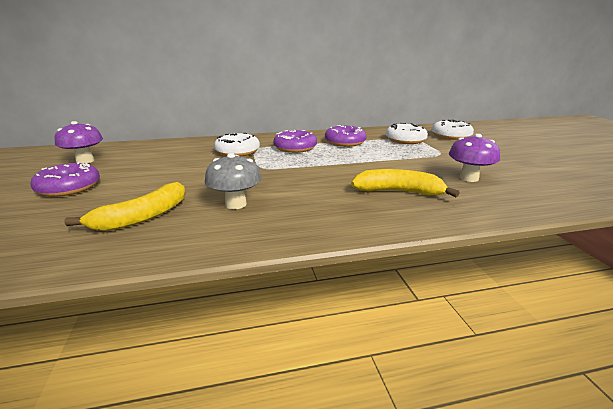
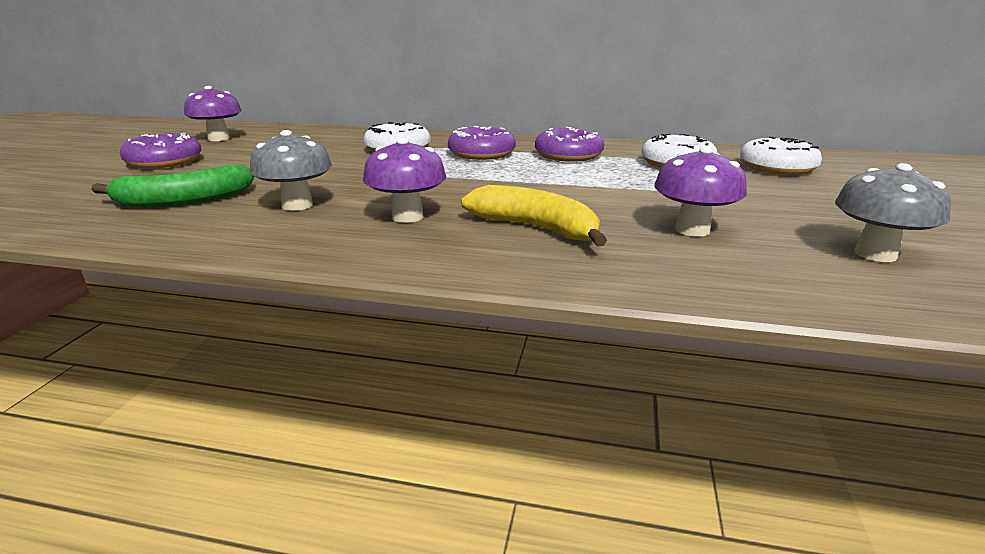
camera: 25 degrees right, 0 degrees up
(142, 217) = (184, 201): yellow banana -> green banana
(319, 198) = (407, 217): none -> purple mushroom
(552, 176) = (875, 254): none -> grey mushroom

